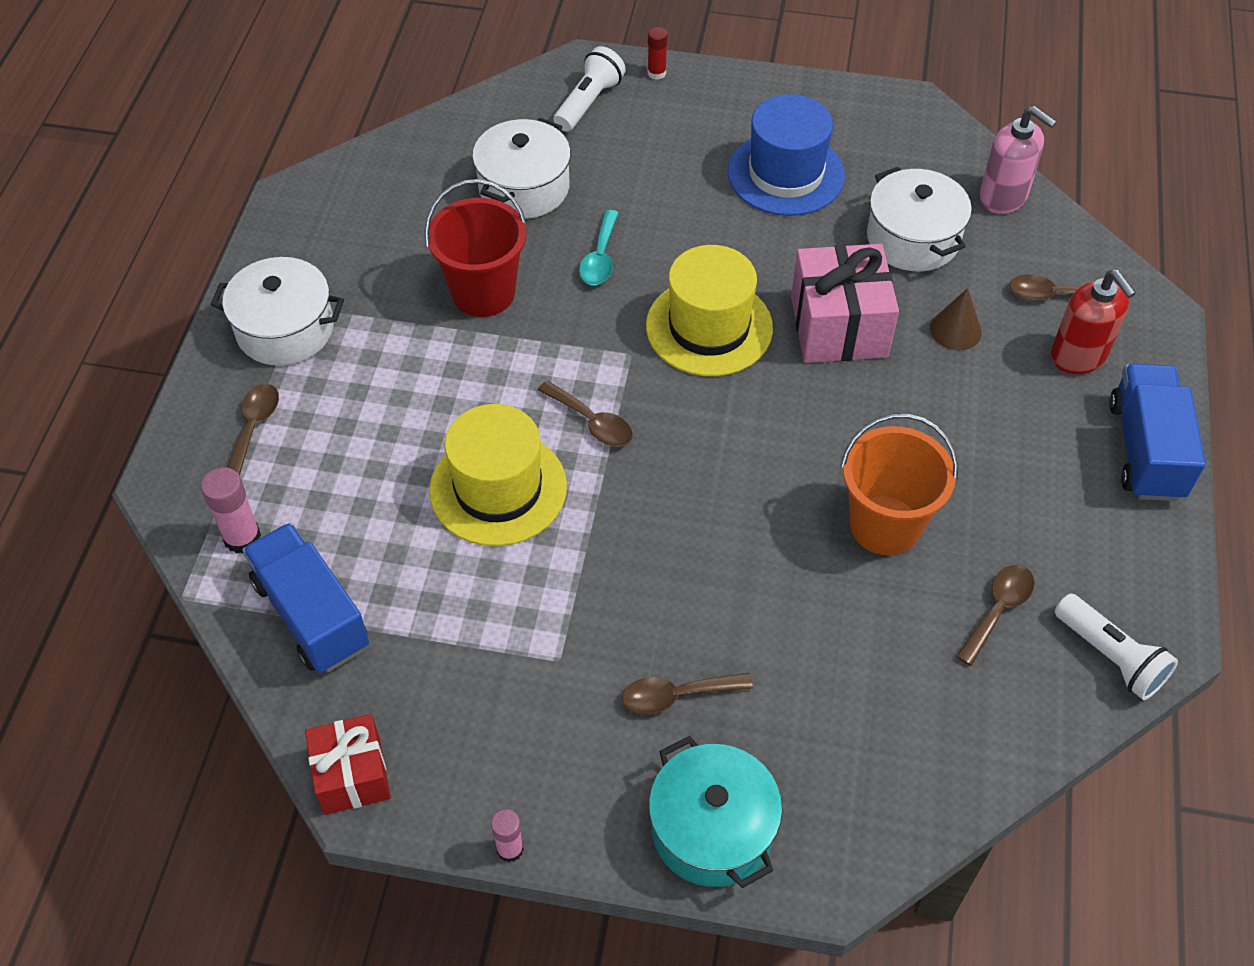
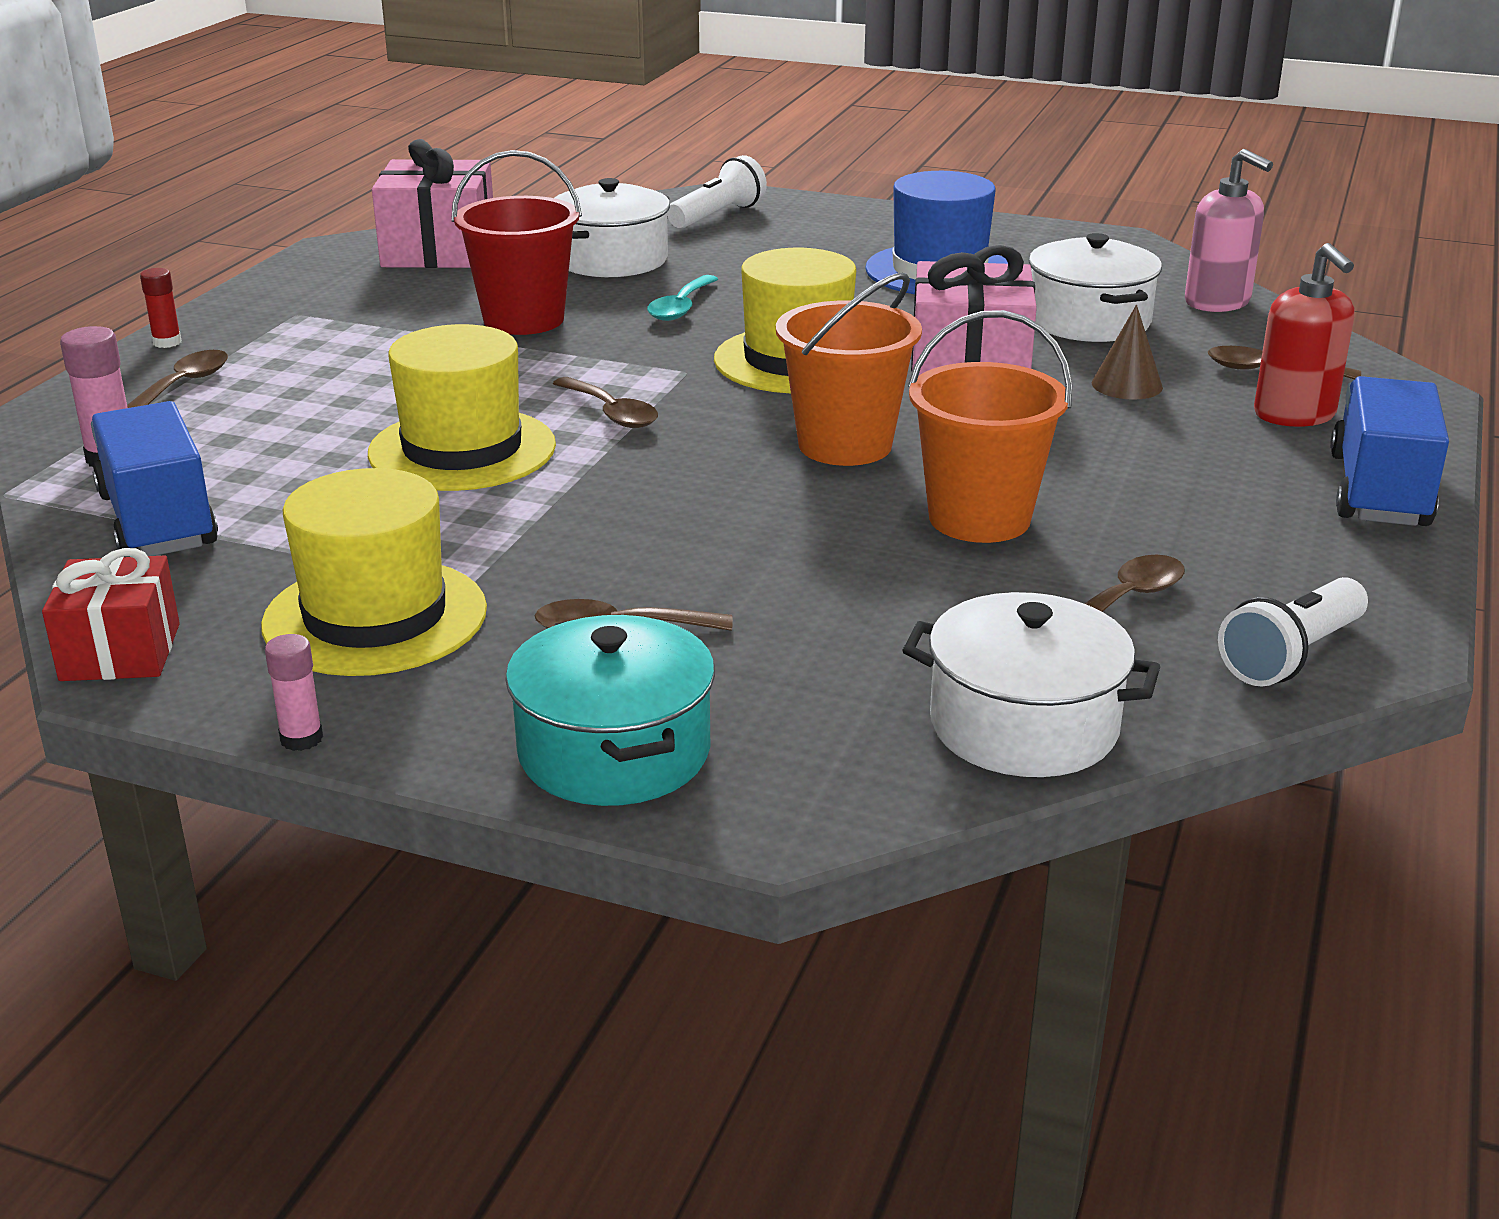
camera: 10 degrees right, 25 degrees down
(285, 329) = (268, 326): white pot -> white pot (1023, 726)
(379, 191) = (439, 251): none -> pink gift
(509, 708) = (375, 617): none -> yellow hat
(656, 73) = (807, 204): red glue stick -> red glue stick (167, 342)
(772, 442) = (845, 445): none -> orange bucket
(1110, 657) = (1291, 655): white flashlight -> white flashlight turned 75 degrees clockwise

